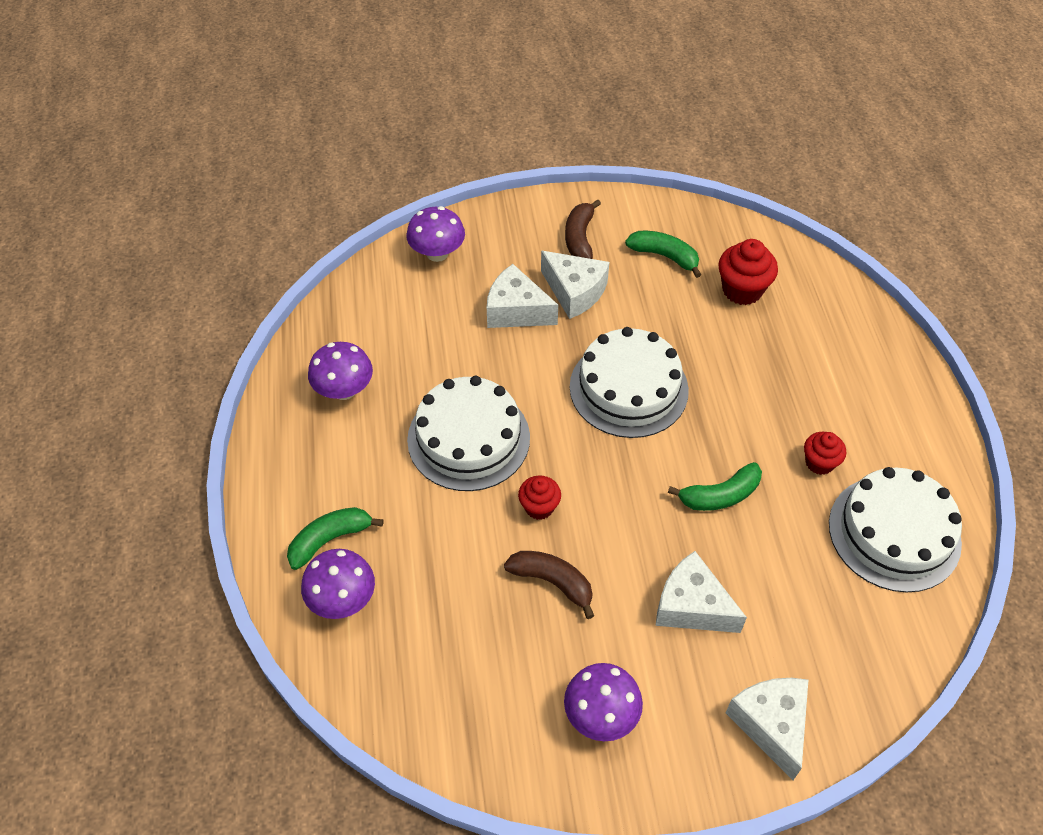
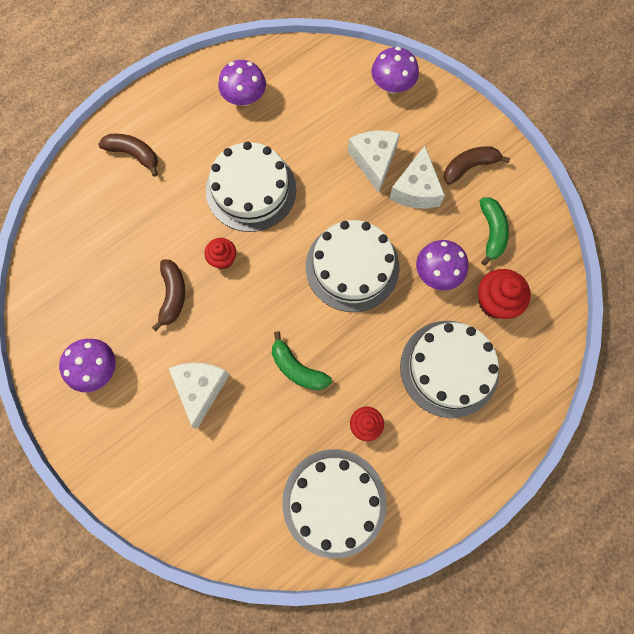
camera: 60 degrees right, 20 degrees up
(330, 539) = (134, 154): green banana -> brown banana
(342, 599) = (99, 185): purple mushroom -> purple mushroom (437, 273)
(771, 724) = (141, 476): white cheese -> none
(793, 361) = (449, 368): none -> white cake

